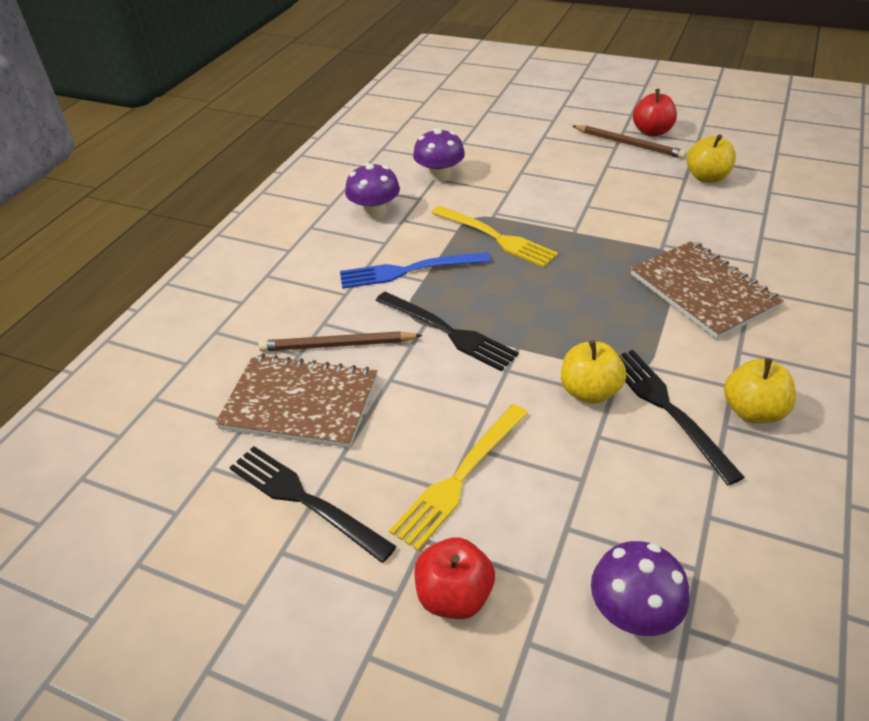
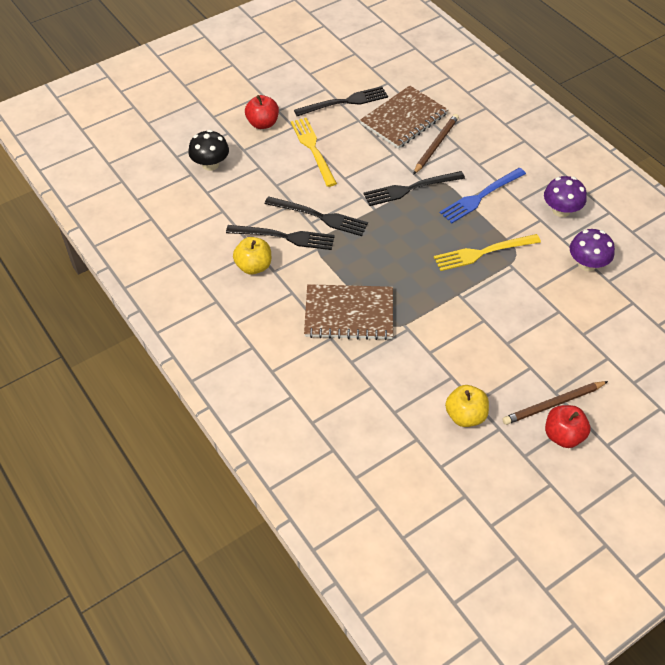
camera: 120 degrees right, 10 degrees up
(407, 271) = (480, 197): blue fork -> blue fork turned 150 degrees counterclockwise
(589, 391) = (320, 217): yellow apple -> black fork
(633, 611) = (210, 164): purple mushroom -> black mushroom

